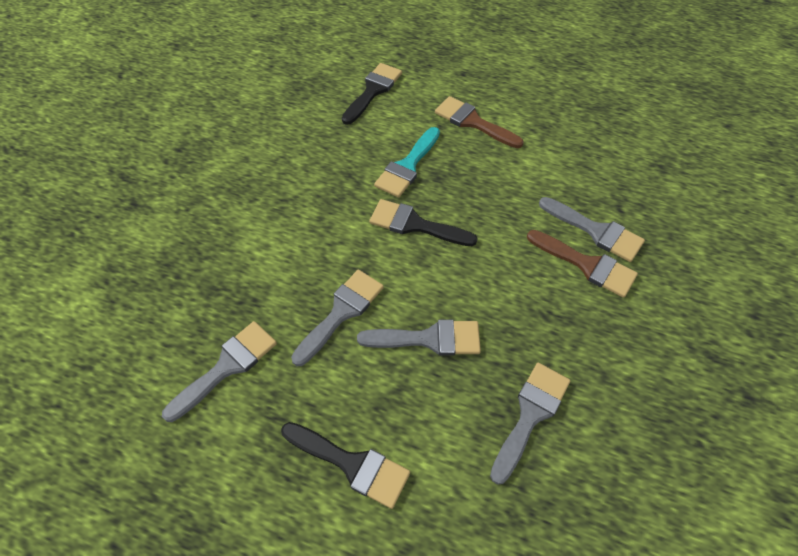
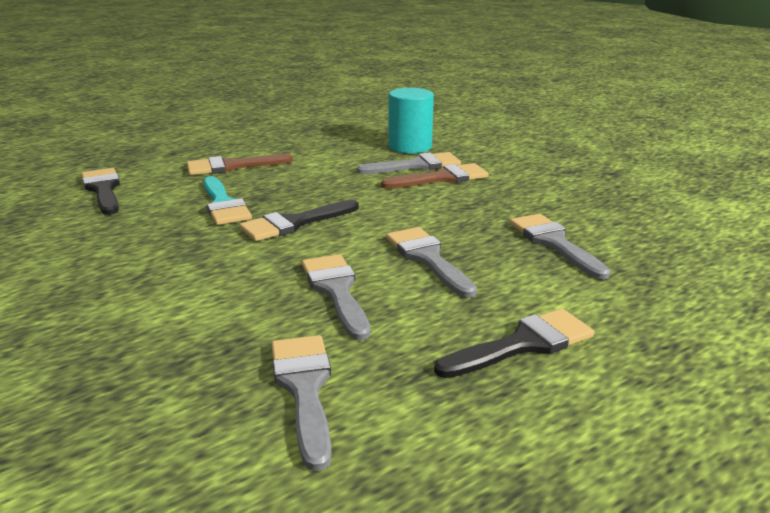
camera: 55 degrees left, 30 degrees down
(429, 339) = (427, 258): grey brush -> grey brush turned 60 degrees counterclockwise
(635, 201) = (410, 146): none -> turquoise cylinder

